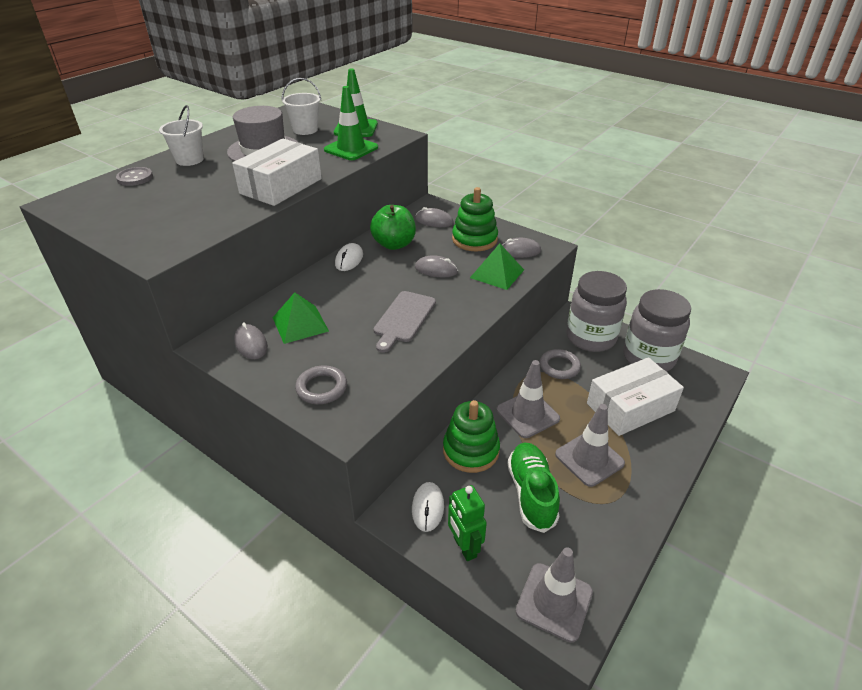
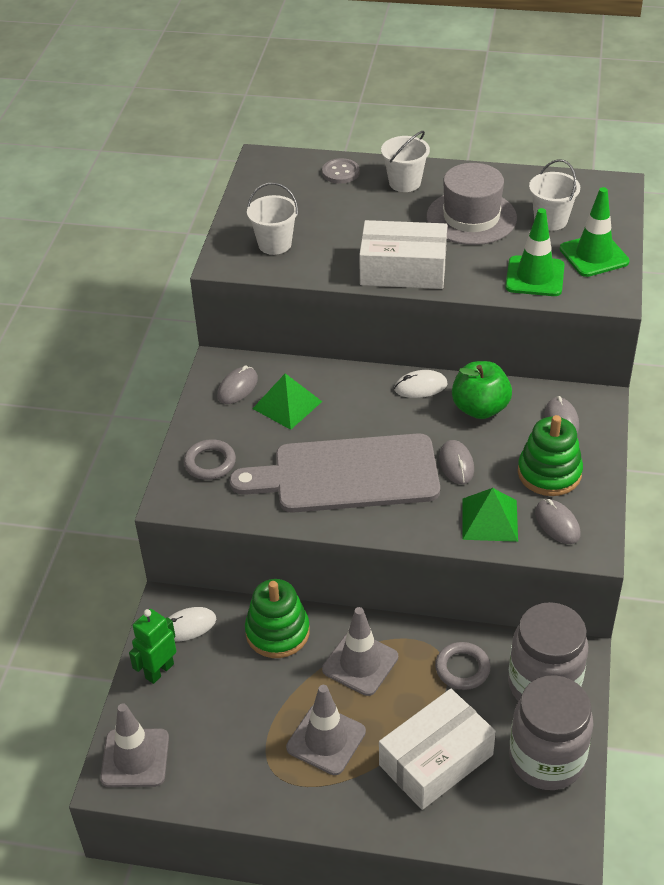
camera: 65 degrees right, 5 degrees up
(171, 226) = (274, 244): none -> white bucket
(403, 319) = (347, 474): grey cutting board -> grey cutting board, size x1.86
(531, 493) = (249, 702): green shoe -> none
(630, 407) = (436, 759): white box -> white box turned 75 degrees counterclockwise

